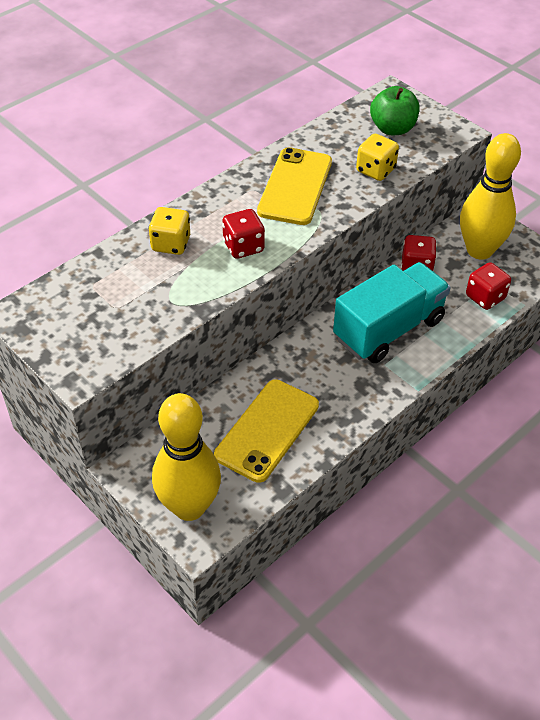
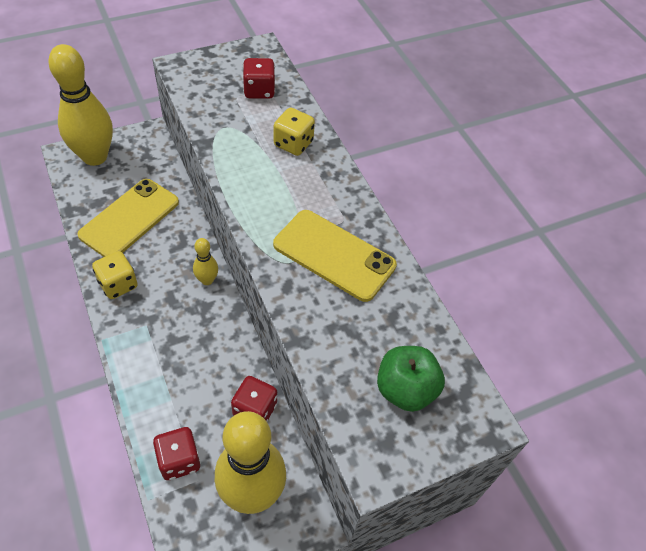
camera: 105 degrees right, 5 degrees up
(243, 247) = (265, 189): red dice -> red dice (259, 91)
(267, 430) = (129, 218): yellow phone -> yellow phone turned 75 degrees clockwise
(311, 338) = (207, 280): none -> yellow bowling pin
(375, 170) = (332, 338): yellow dice -> yellow dice (118, 284)
(388, 329) = (184, 346): turquoise truck -> none

